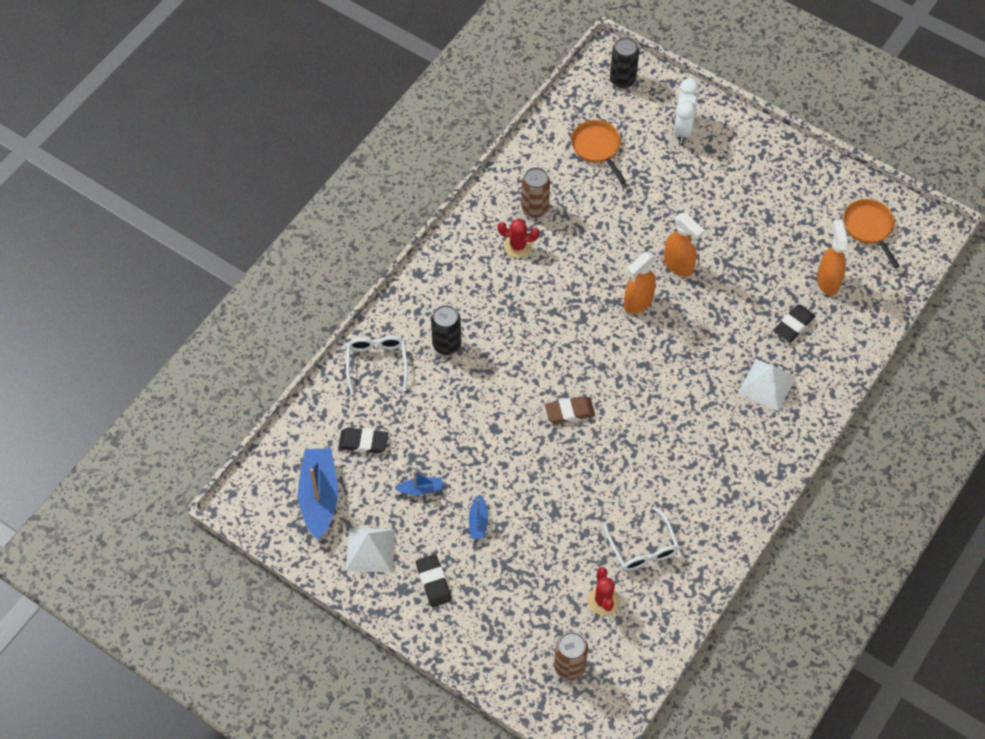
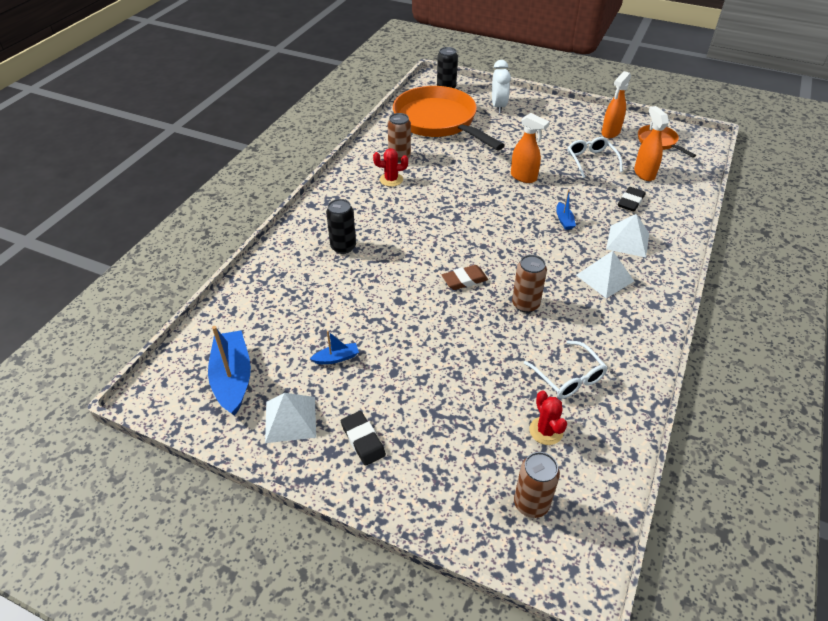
camera: 10 degrees left, 15 degrees down
(363, 442) = (274, 327): black eraser -> none
(377, 363) = (281, 267): white glasses -> white glasses (591, 160)
(478, 521) = (399, 378): blue boat -> blue boat (564, 220)
(597, 148) = (438, 122): orange pan -> orange pan, size x2.19
(626, 454) = (525, 304): none -> brown can
(638, 302) = (499, 202): orange spray bottle -> orange spray bottle (610, 133)
(722, 432) = (604, 278): none -> white pyramid

